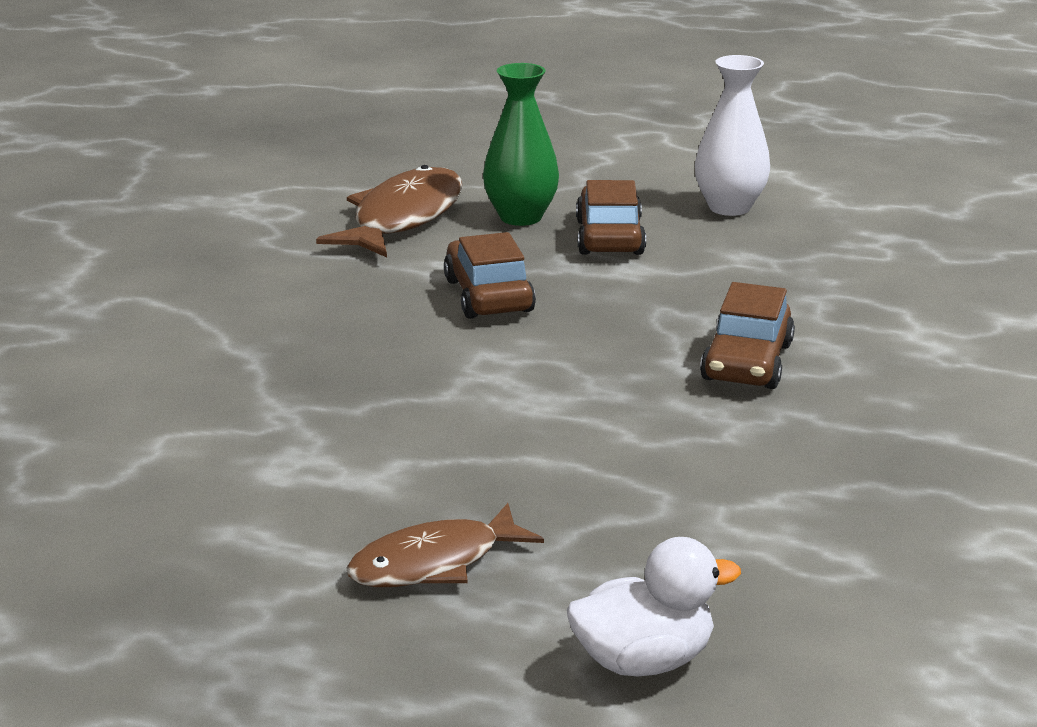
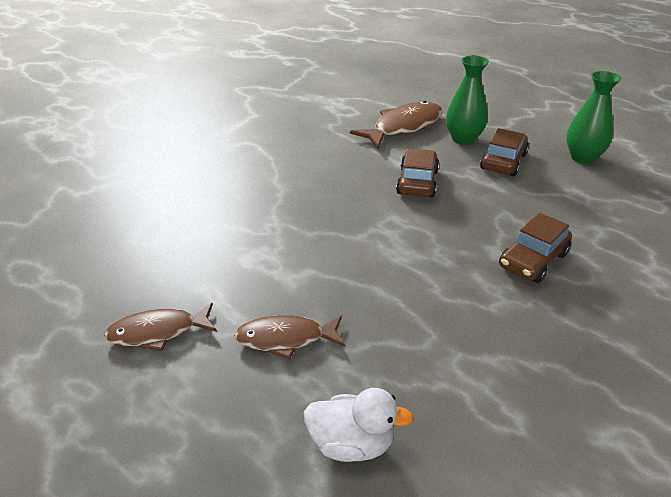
camera: 25 degrees right, 10 degrees up
(197, 615) = (158, 332): none -> brown fish
(729, 207) = (582, 157): white vase -> green vase

